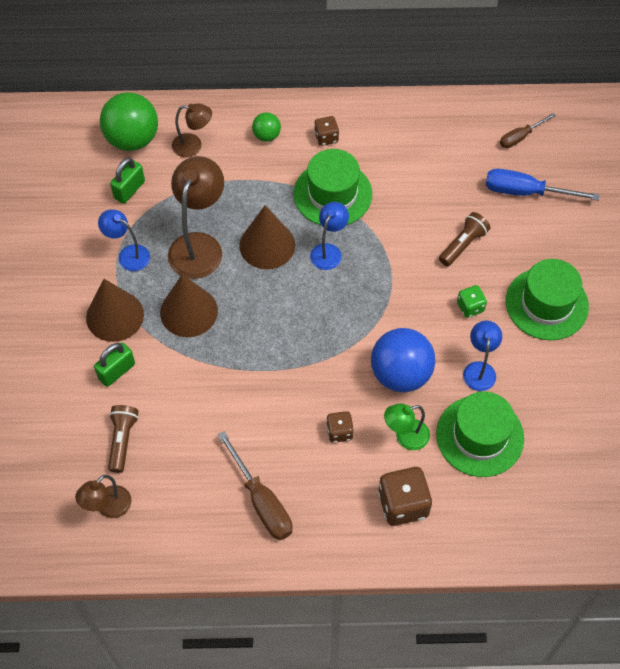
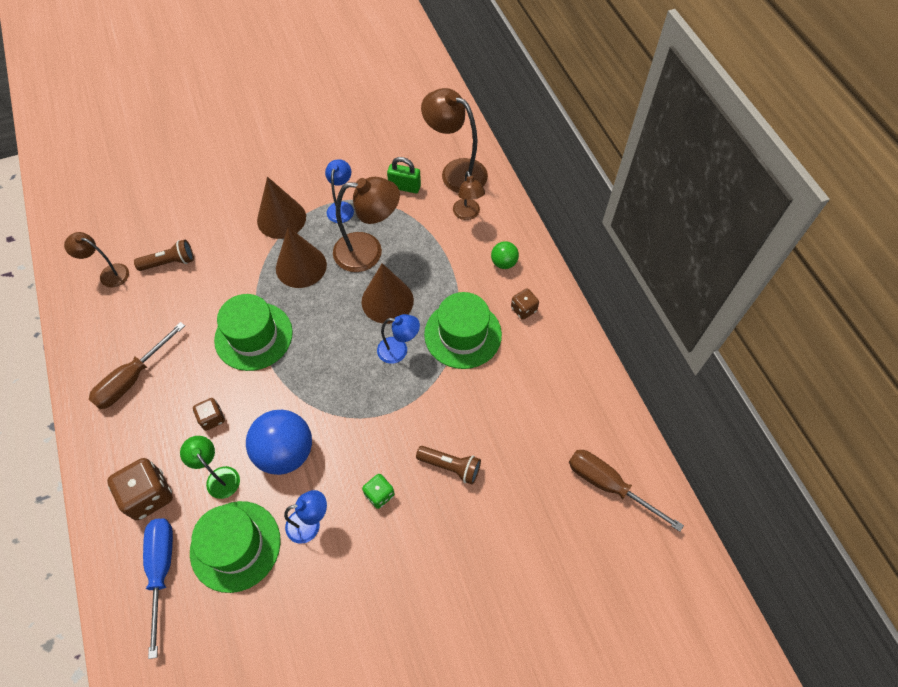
camera: 70 degrees right, 0 degrees up
(116, 371) = (231, 237): green padlock -> none
(132, 139) = (455, 171): green ball -> brown lamp
(520, 137) = (609, 485): brown screwdriver -> brown screwdriver, size x1.64
(526, 192) = (540, 511): blue screwdriver -> blue screwdriver (161, 571)
(546, 304) = (408, 571): green hat -> green hat (253, 336)

